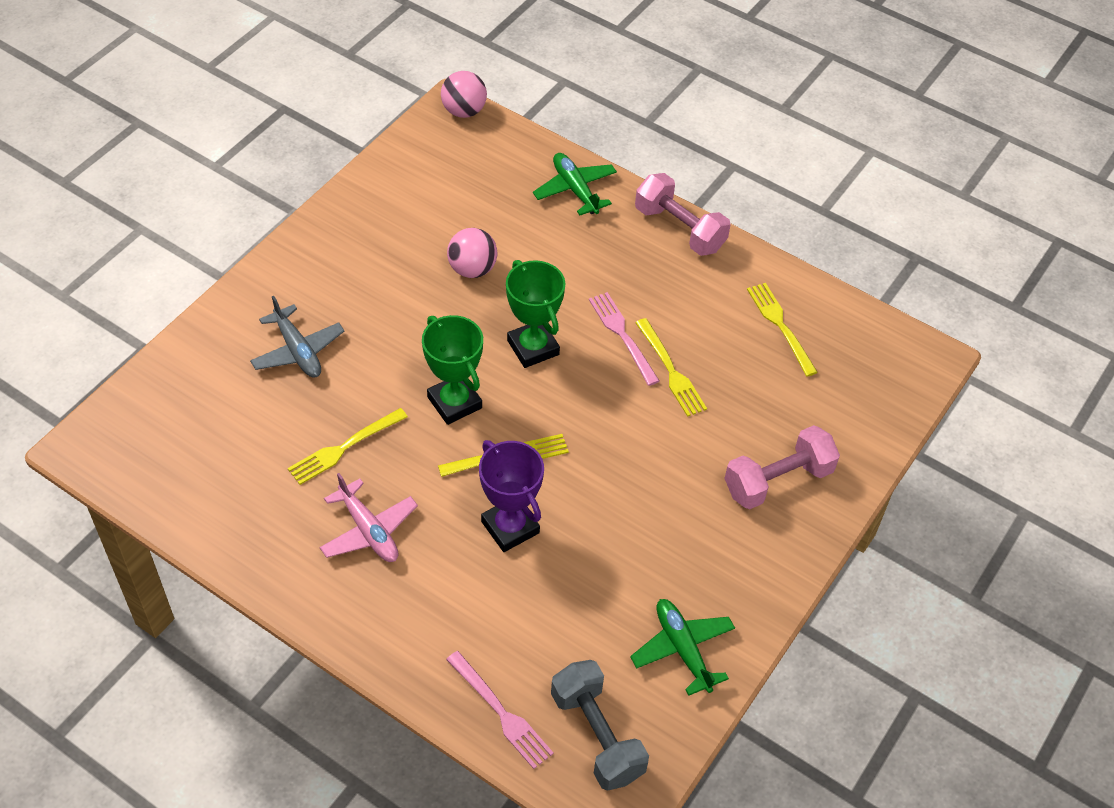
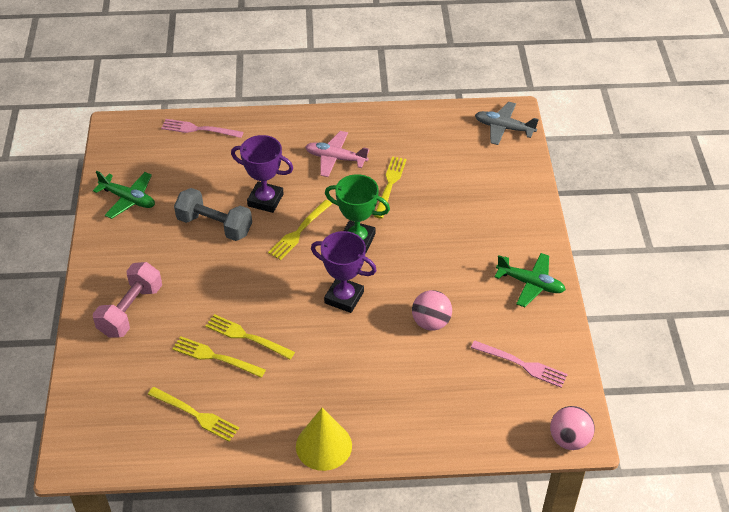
camera: 145 degrees right, 5 degrees down
(297, 350) = (472, 213): grey plane -> grey plane (504, 128)
(533, 347) = (344, 297): green trophy -> purple trophy
(575, 190) = (425, 427): green plane -> green plane (530, 284)
(597, 735) = (145, 145): grey dumbbell -> grey dumbbell (214, 226)
(622, 334) = (297, 340): pink fork -> pink fork (523, 365)
(679, 229) = (323, 445): pink dumbbell -> yellow cone
(720, 370) = (214, 357): none -> yellow fork

